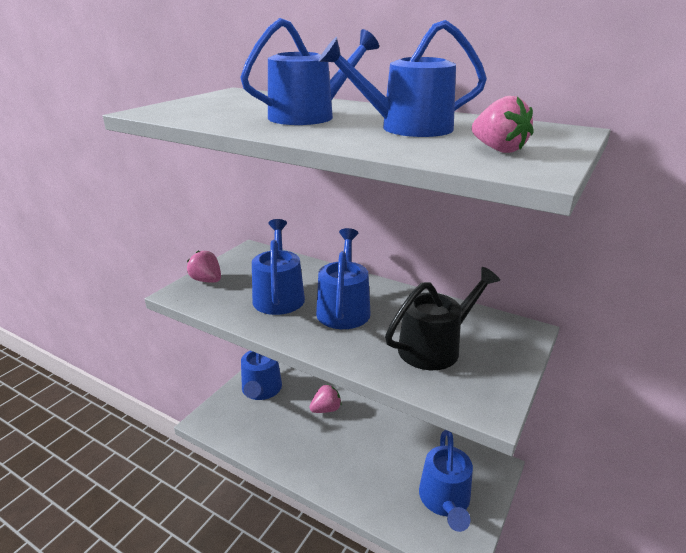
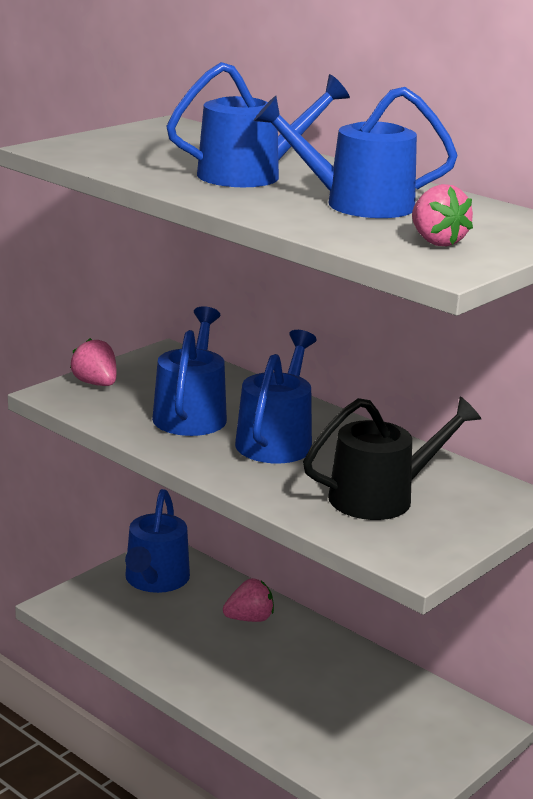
camera: 10 degrees right, 5 degrees down
(445, 500) = (391, 749): blue watering can -> none

